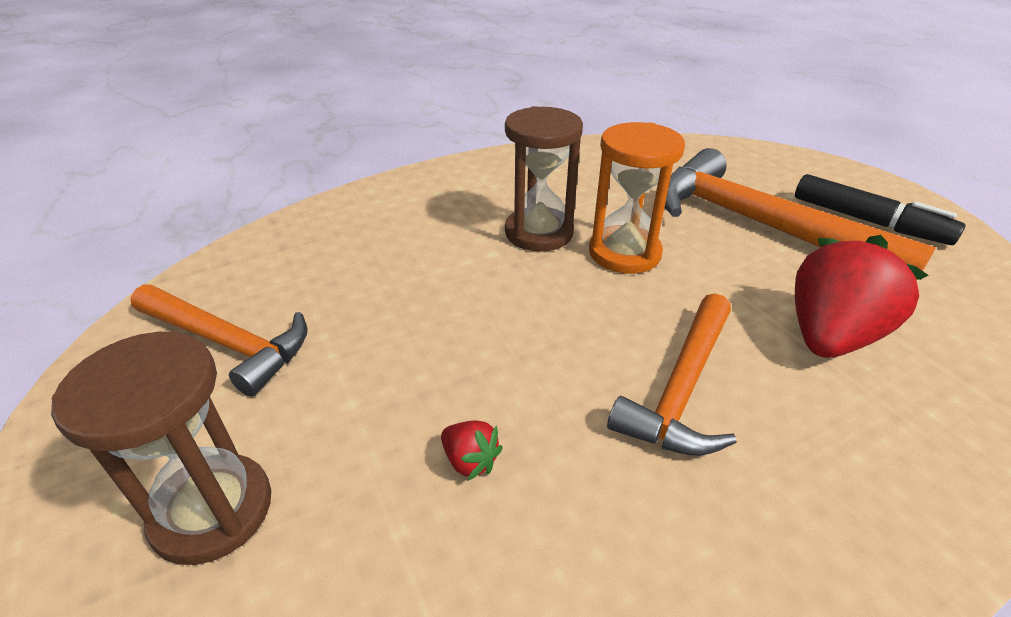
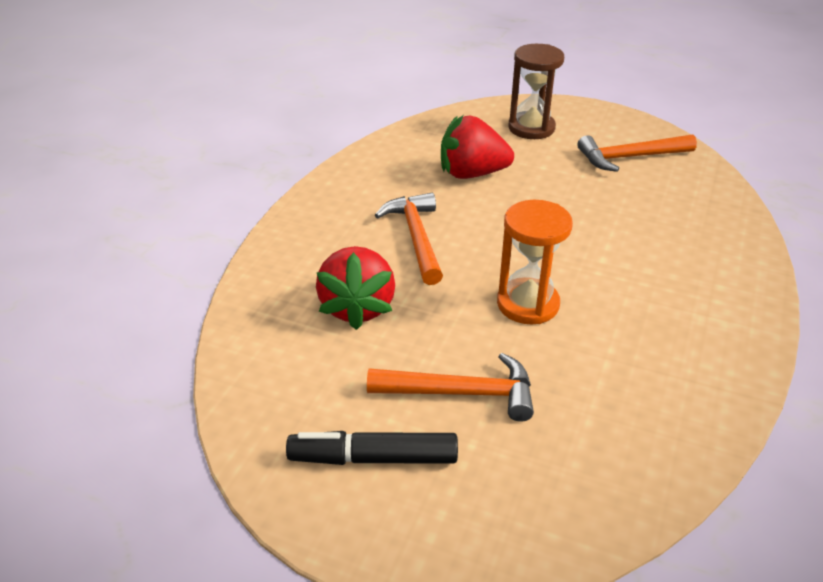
camera: 140 degrees right, 0 degrees up
(470, 461) = (472, 174): red strawberry -> red strawberry, size x2.37
(539, 233) = (600, 290): brown hourglass -> none
(759, 225) = (461, 393): orange hammer -> orange hammer, size x0.63

